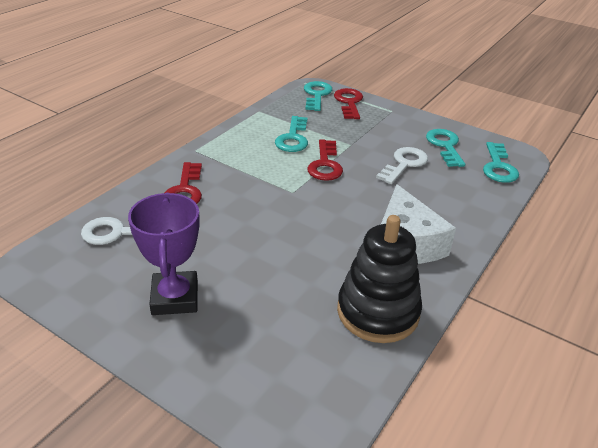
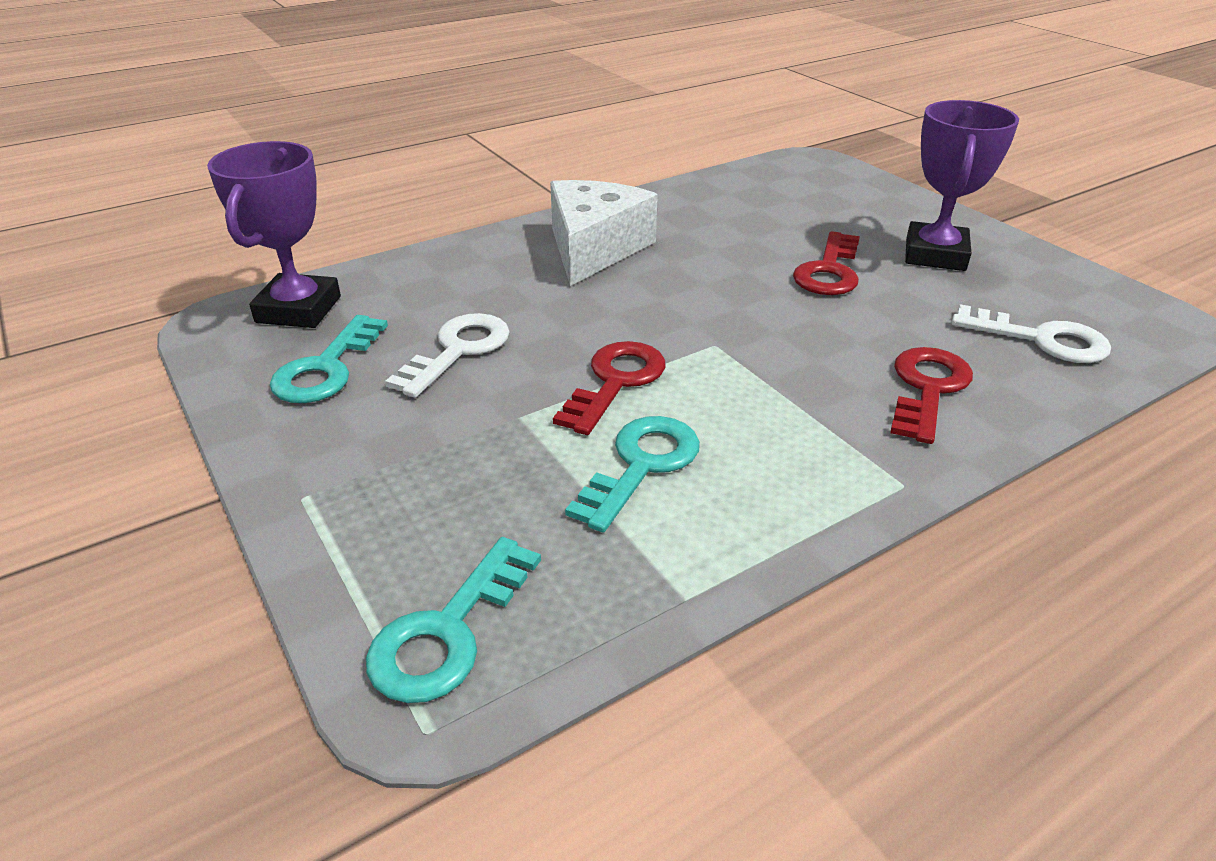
camera: 155 degrees left, 0 degrees up
(349, 102) = (382, 563): red key -> red key (829, 271)
(378, 312) = (691, 205): black stacking toy -> none
(404, 164) = (458, 350): white key -> white key turned 150 degrees clockwise
(498, 167) = (299, 309): turquoise key -> purple trophy

